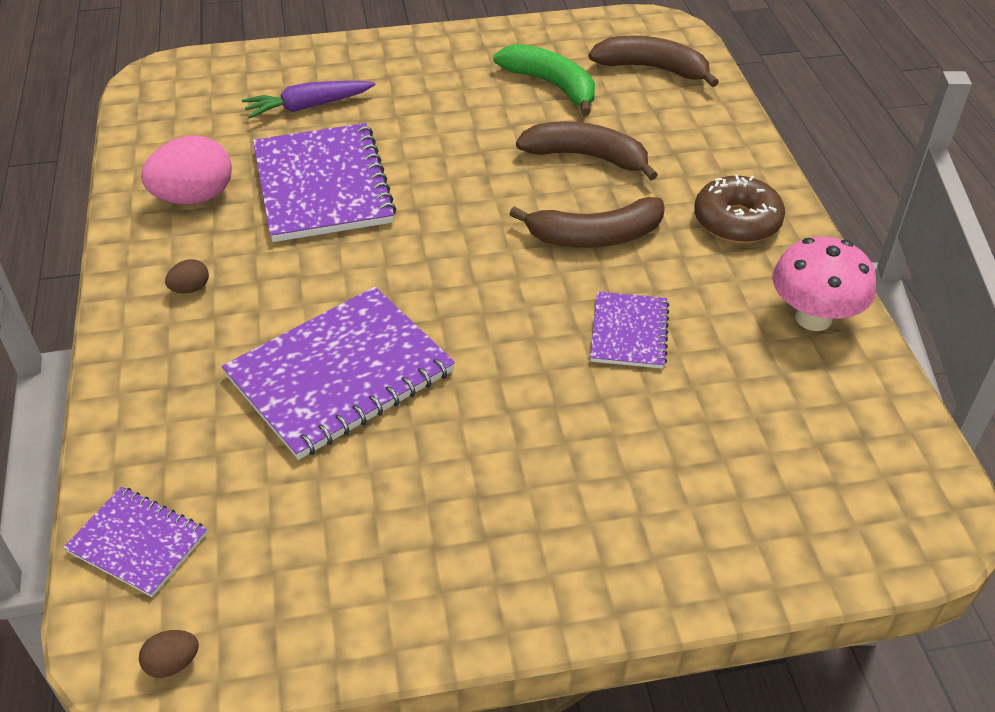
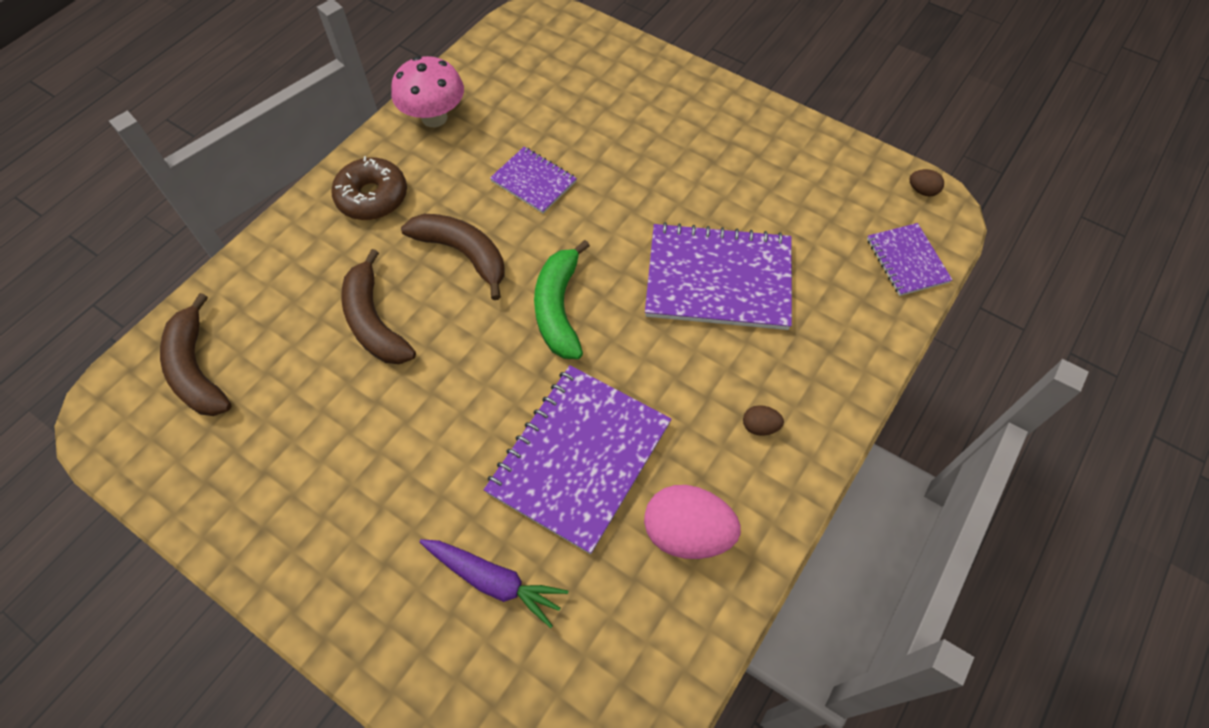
camera: 135 degrees left, 15 degrees up
(551, 85) = (288, 420): green banana -> green banana (558, 308)
(629, 332) = (533, 181): purple notebook -> purple notebook turned 75 degrees clockwise

